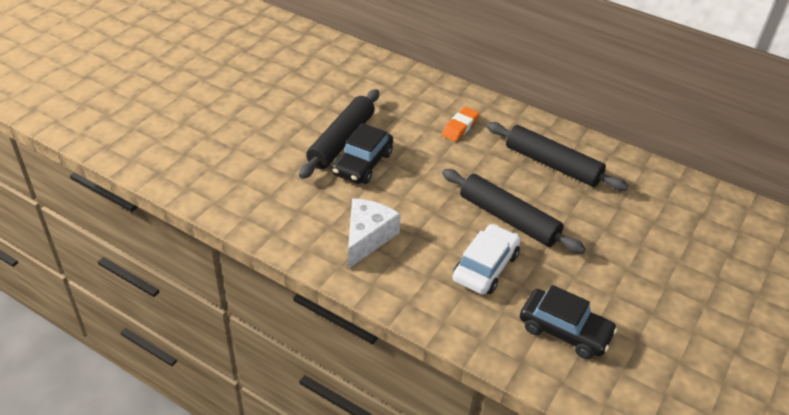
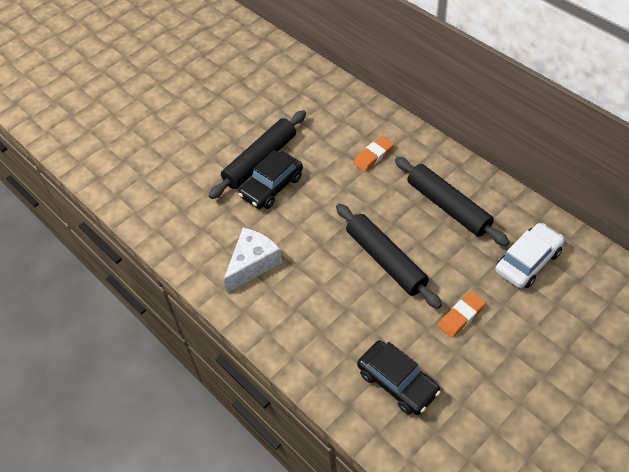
camera: 20 degrees right, 10 degrees up
(485, 267) = (347, 307): white car -> white car (528, 261)
(604, 261) = (461, 316): none -> orange eraser

